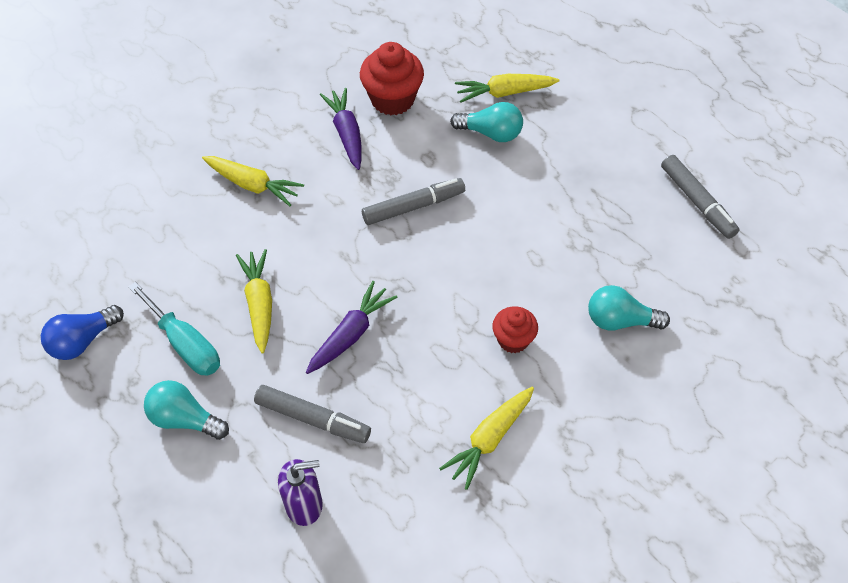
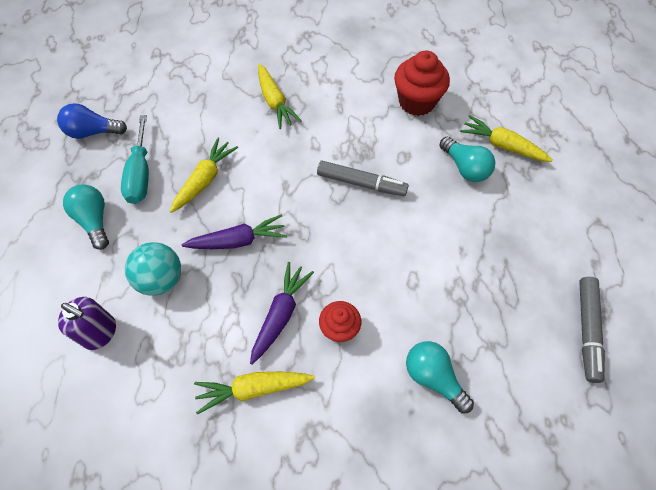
camera: 40 degrees right, 5 degrees up
(313, 419) = (161, 279): grey marker -> turquoise ball
(346, 133) = (364, 106): purple carrot -> purple carrot (281, 314)

